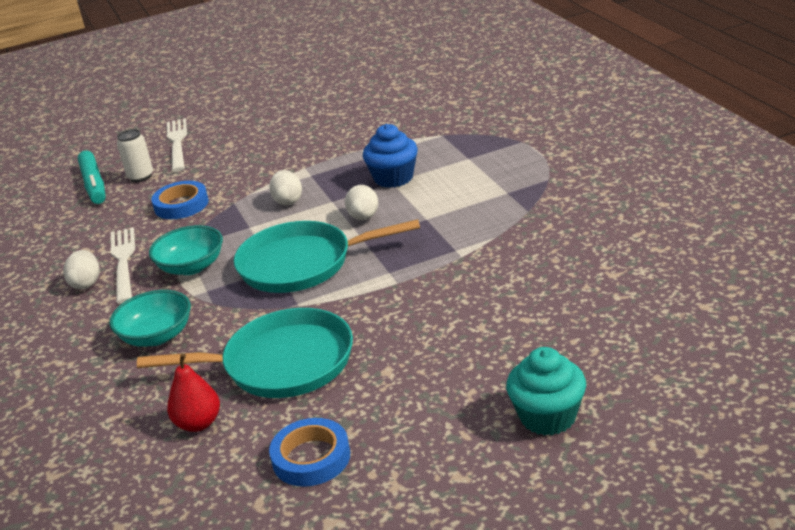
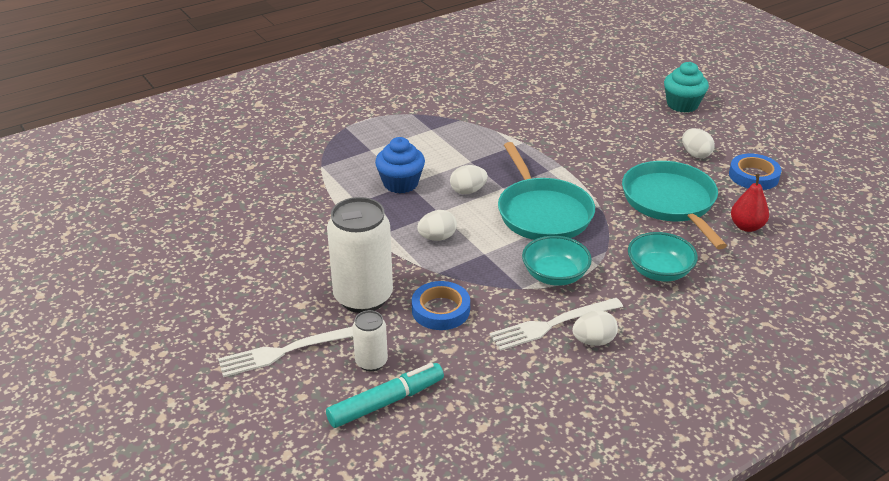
camera: 105 degrees left, 5 degrees up
(221, 169) = (363, 297): none -> white can
(389, 406) = (695, 154): none -> white egg

